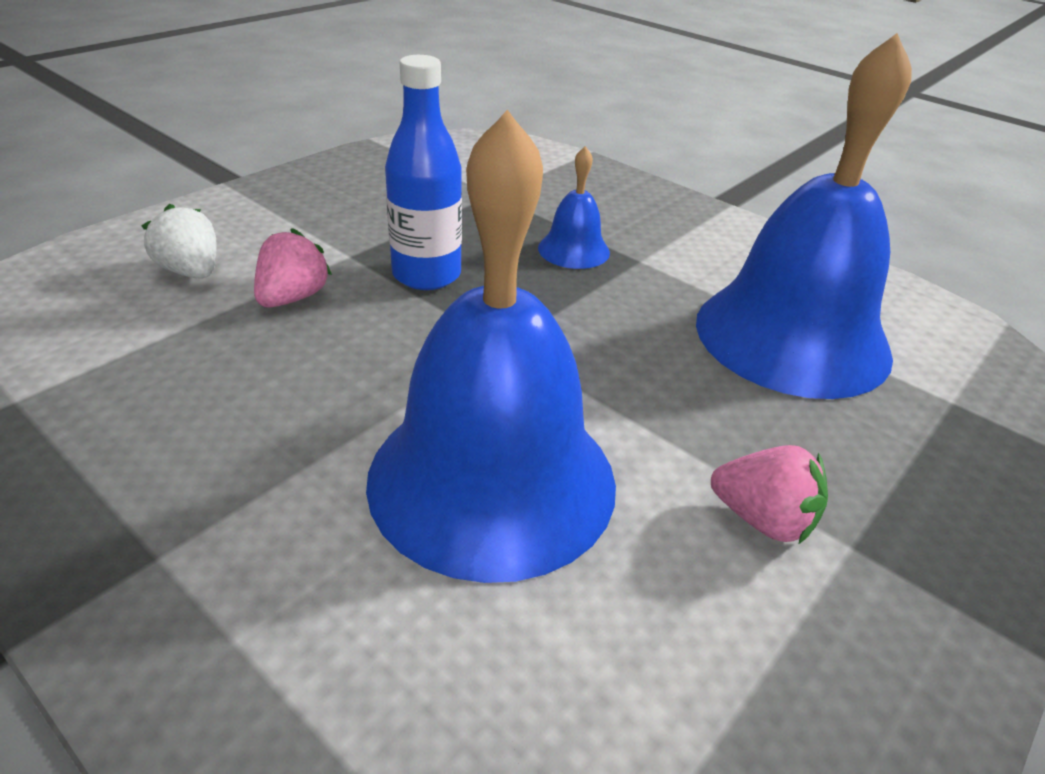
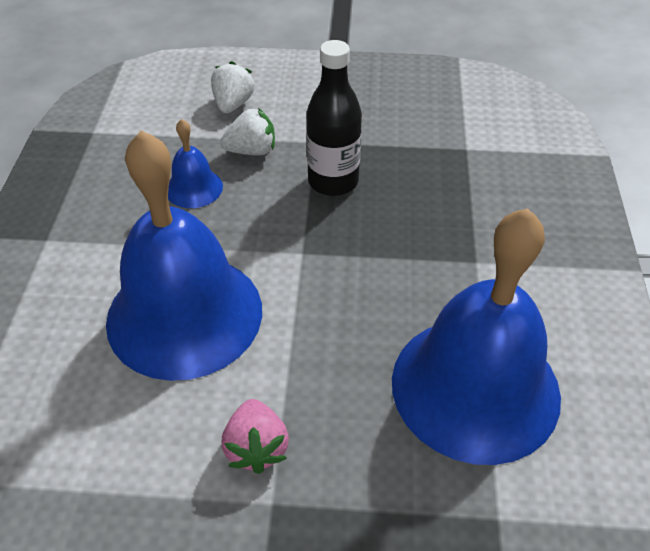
camera: 55 degrees right, 10 degrees up
(293, 298) = (252, 151): pink strawberry -> white strawberry
(426, 275) = (333, 181): blue bottle -> black bottle
(573, 250) = (445, 224): blue bell -> blue bell (194, 188)

